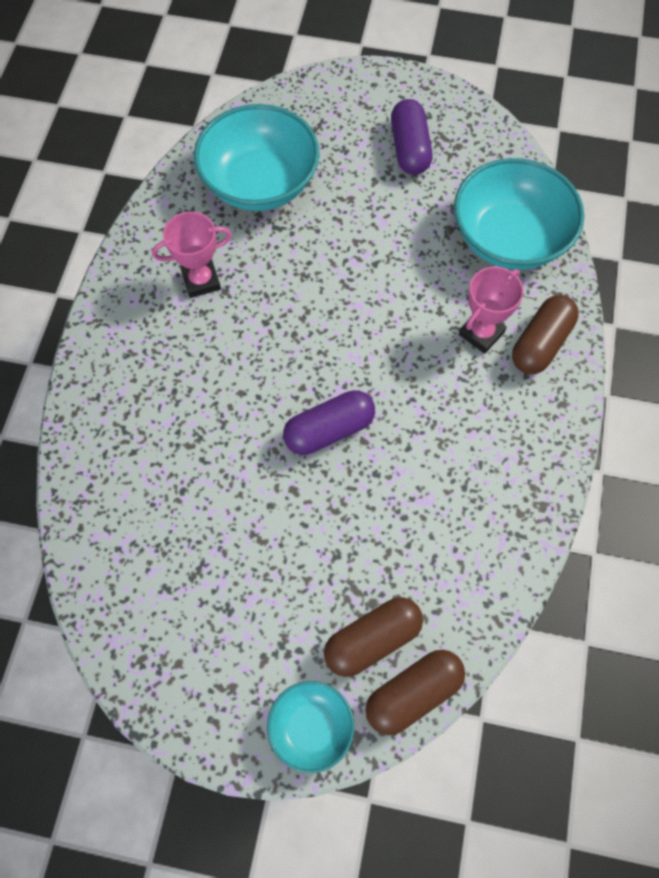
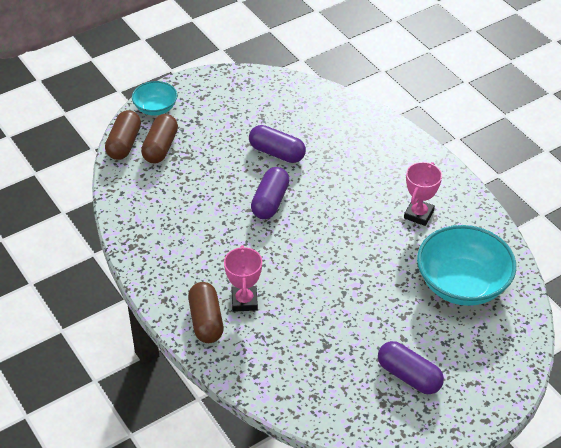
camera: 135 degrees right, 20 degrees down
(244, 495) = (277, 153): none -> purple capsule
(509, 238) = (285, 367): turquoise bowl -> none

